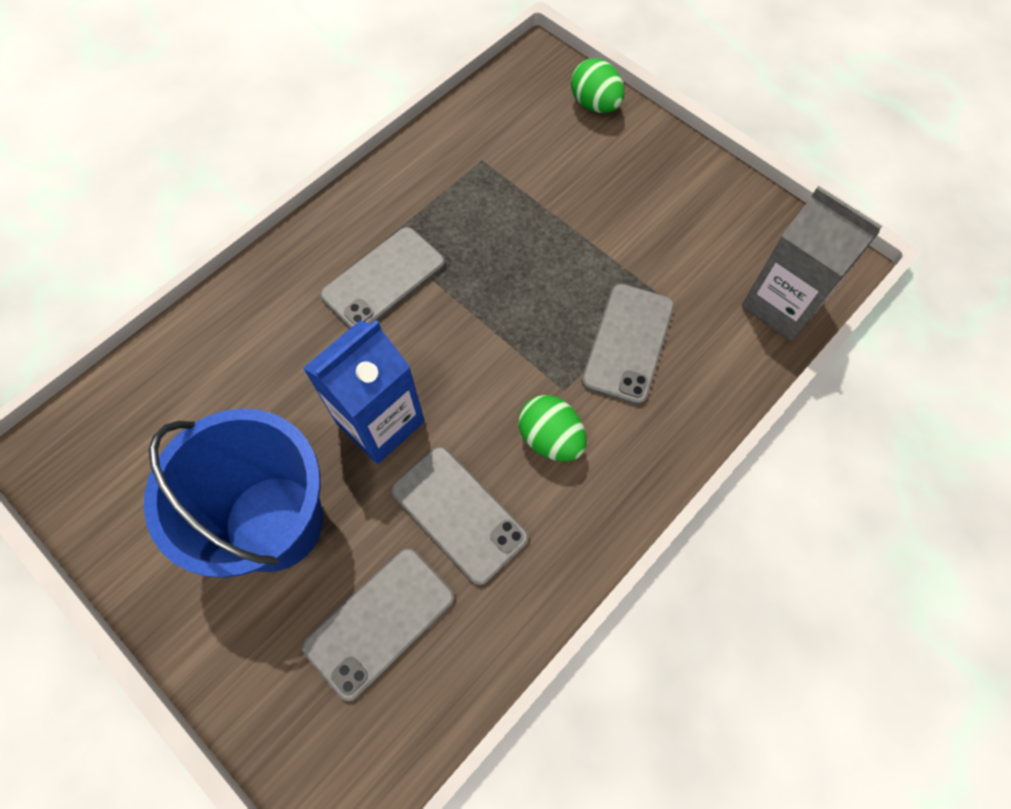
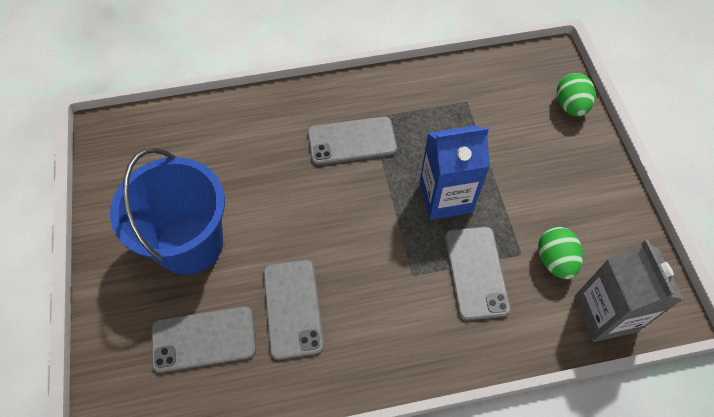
camera: 35 degrees right, 5 degrees down
(380, 422) = (288, 224): blue carton -> blue carton (445, 197)
(550, 438) = (381, 300): green egg -> green egg (554, 260)
(628, 343) = (476, 272): grey phone -> grey phone turned 60 degrees counterclockwise

